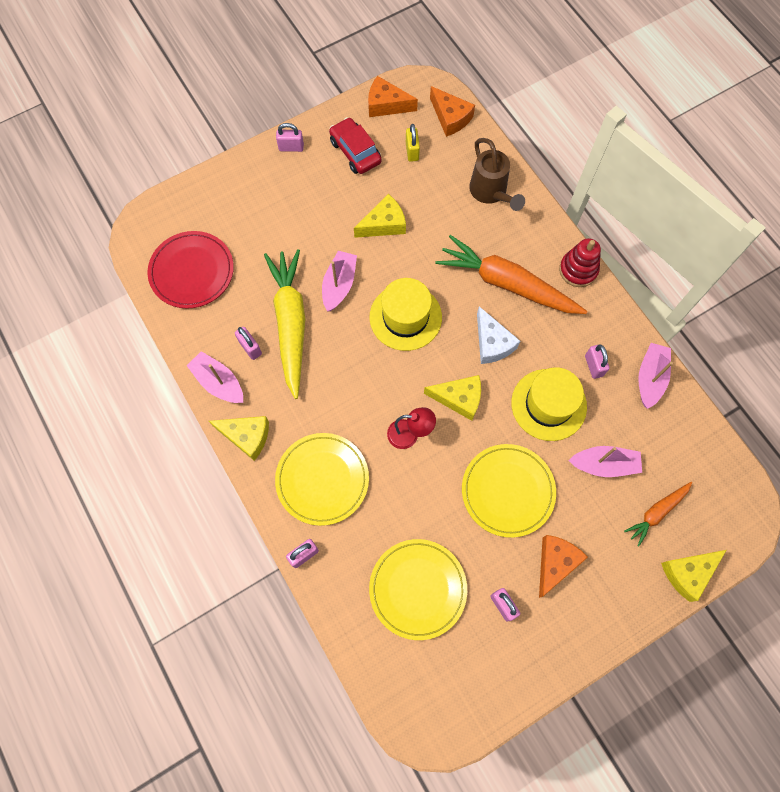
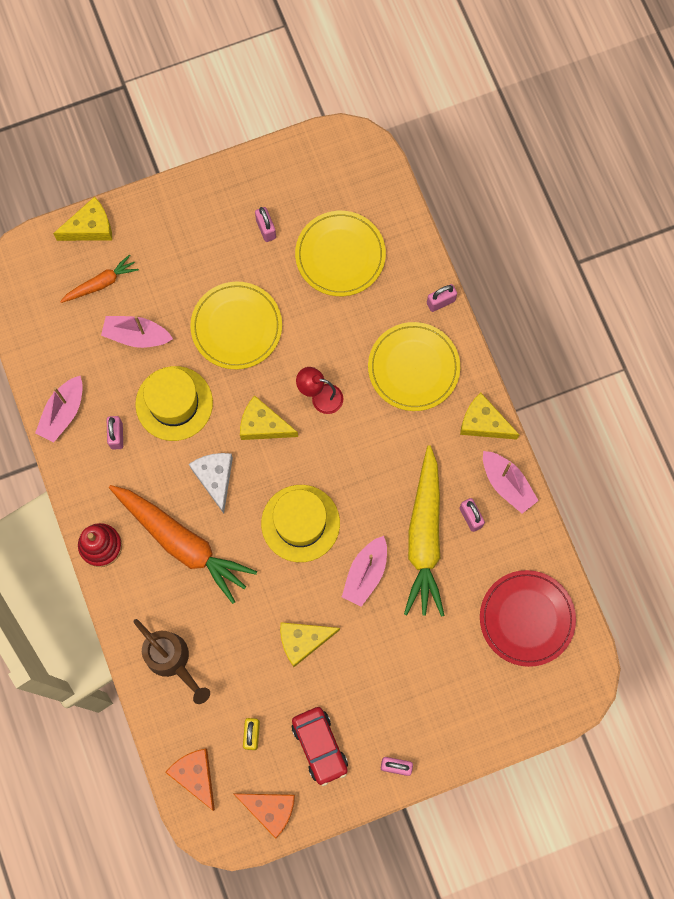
camera: 170 degrees left, 5 degrees up
(490, 193) = (172, 660): brown watering can -> brown watering can turned 150 degrees clockwise
(555, 563) = (209, 256): orange cheese -> none

